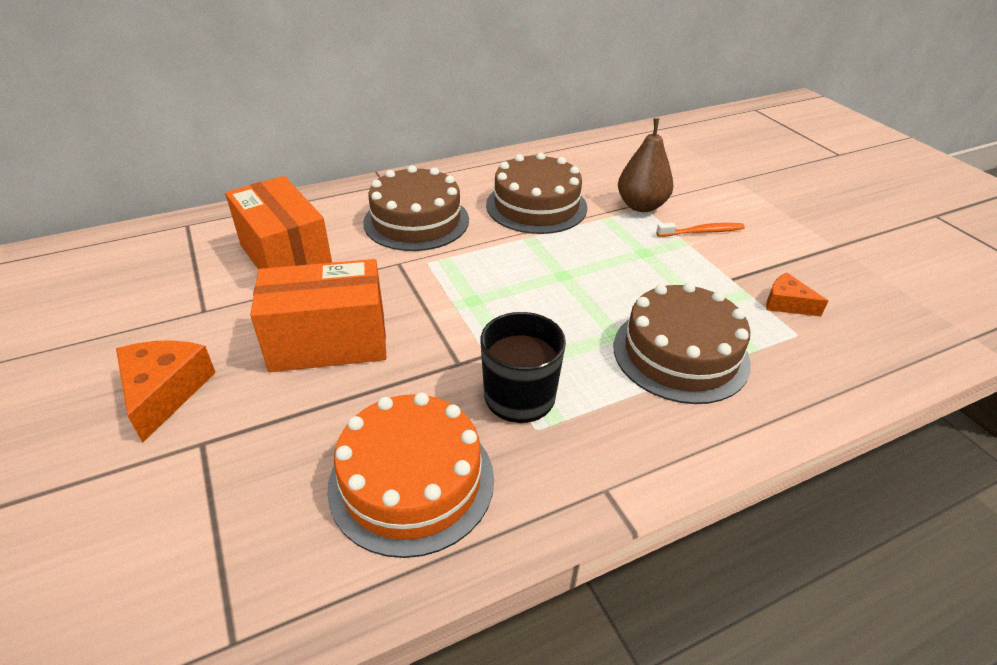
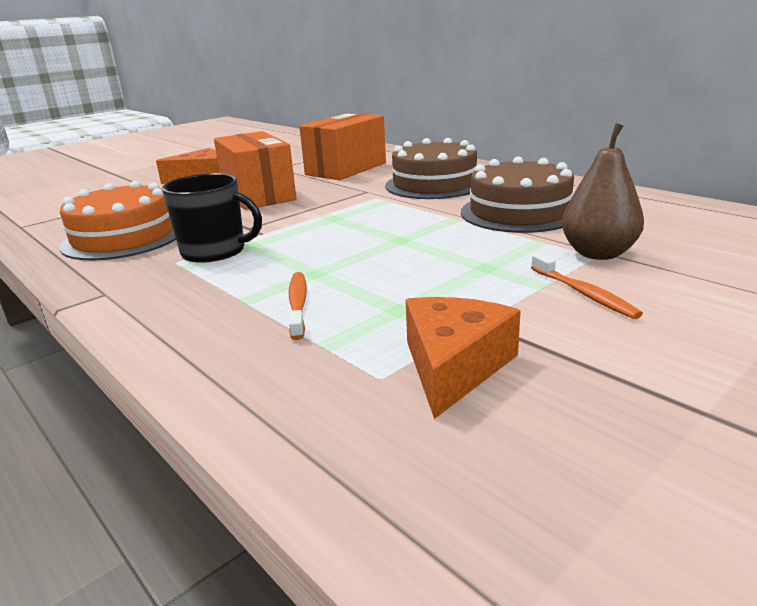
camera: 75 degrees right, 15 degrees down
(680, 354) = (298, 305): brown cake -> orange toothbrush
(787, 303) = (454, 366): orange cheese -> orange cheese, size x1.61

